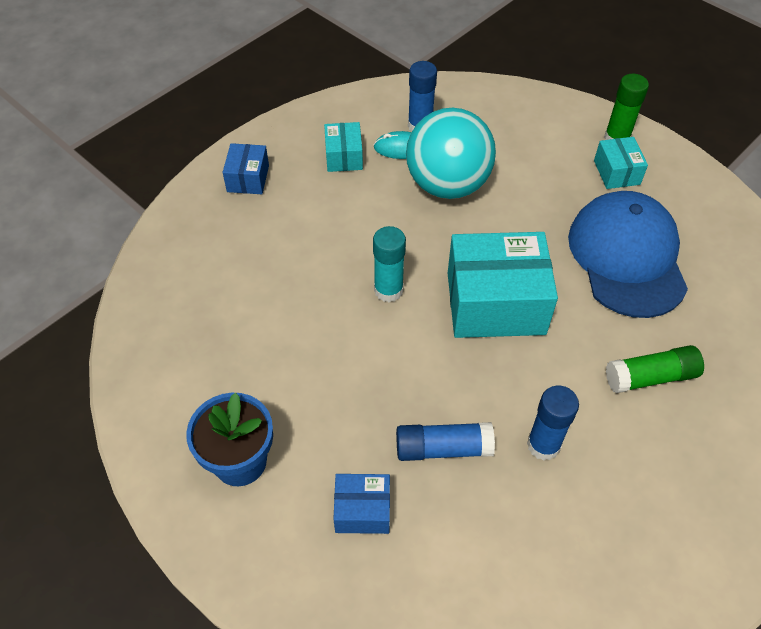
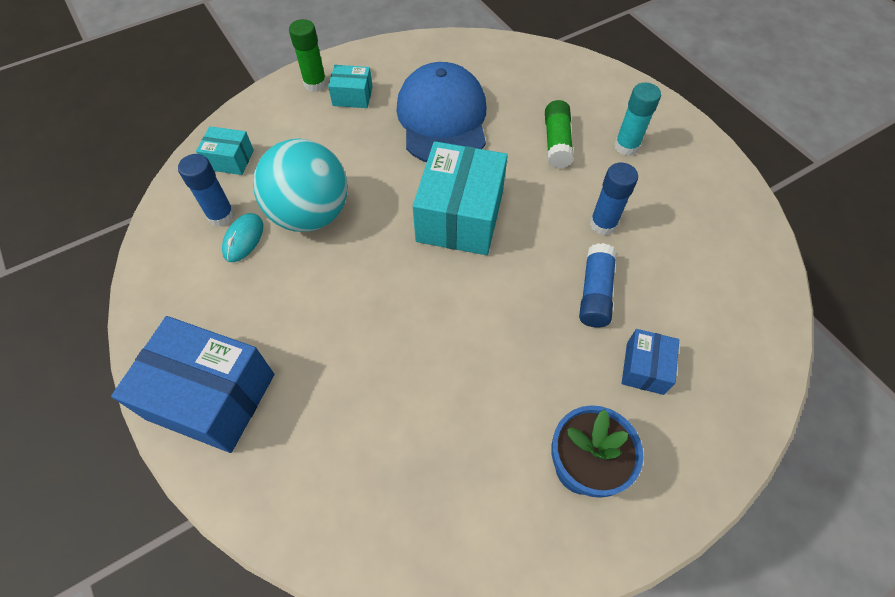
camera: 75 degrees left, 5 degrees up
(248, 178) = (211, 396): blue box -> blue box, size x2.00
(344, 157) = (228, 292): turquoise box -> turquoise box (230, 160)
(388, 290) = (419, 293): turquoise glue stick -> turquoise glue stick (626, 146)
(627, 257) = (442, 119): blue cap -> blue cap turned 75 degrees clockwise

